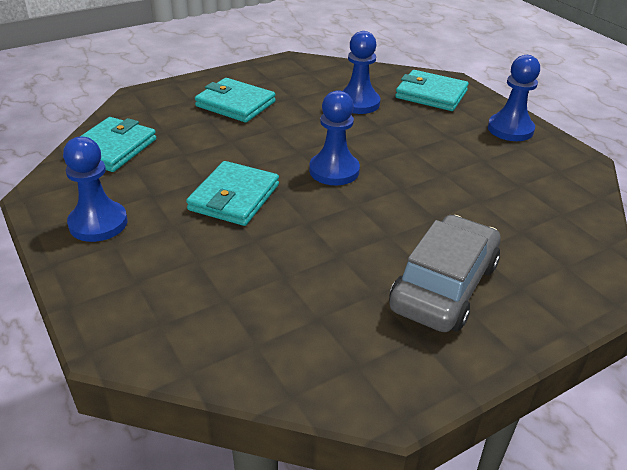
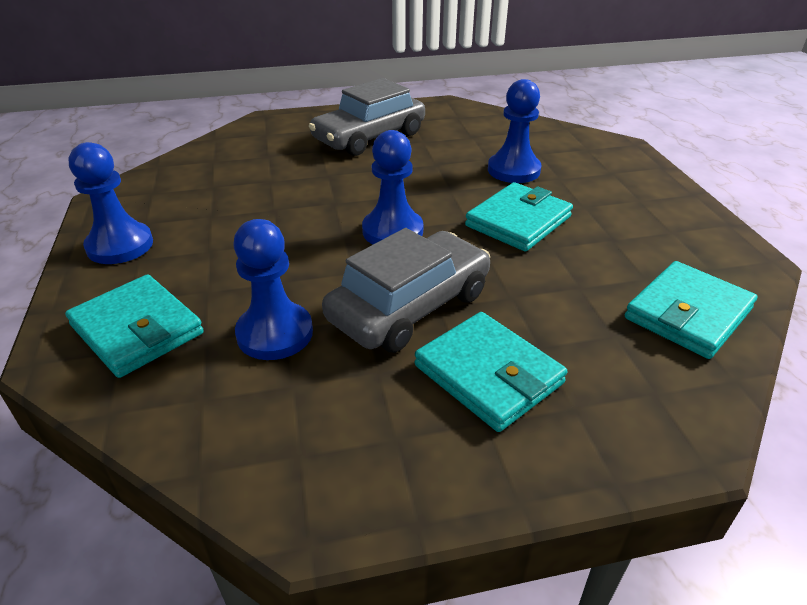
camera: 160 degrees left, 0 degrees up
(98, 223) = (664, 219): blue pawn -> blue pawn (513, 170)
(292, 126) = (409, 306): none -> grey car

